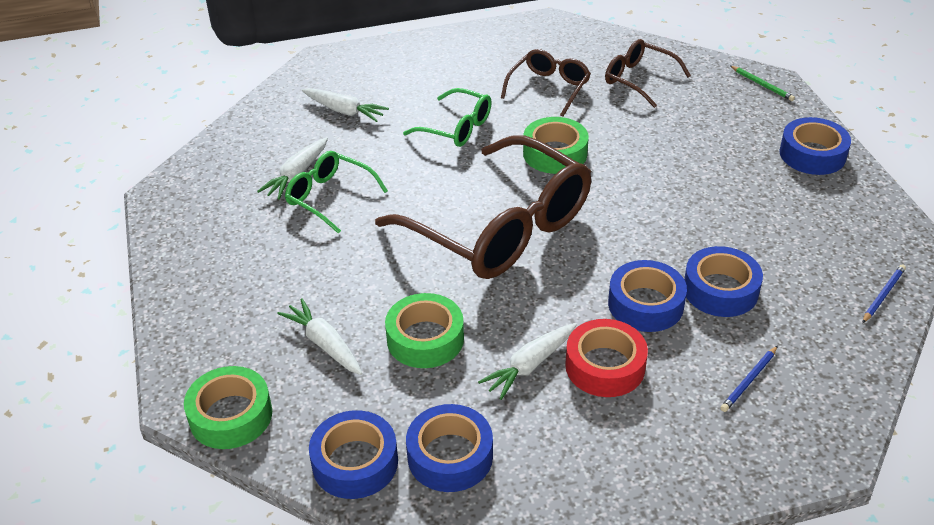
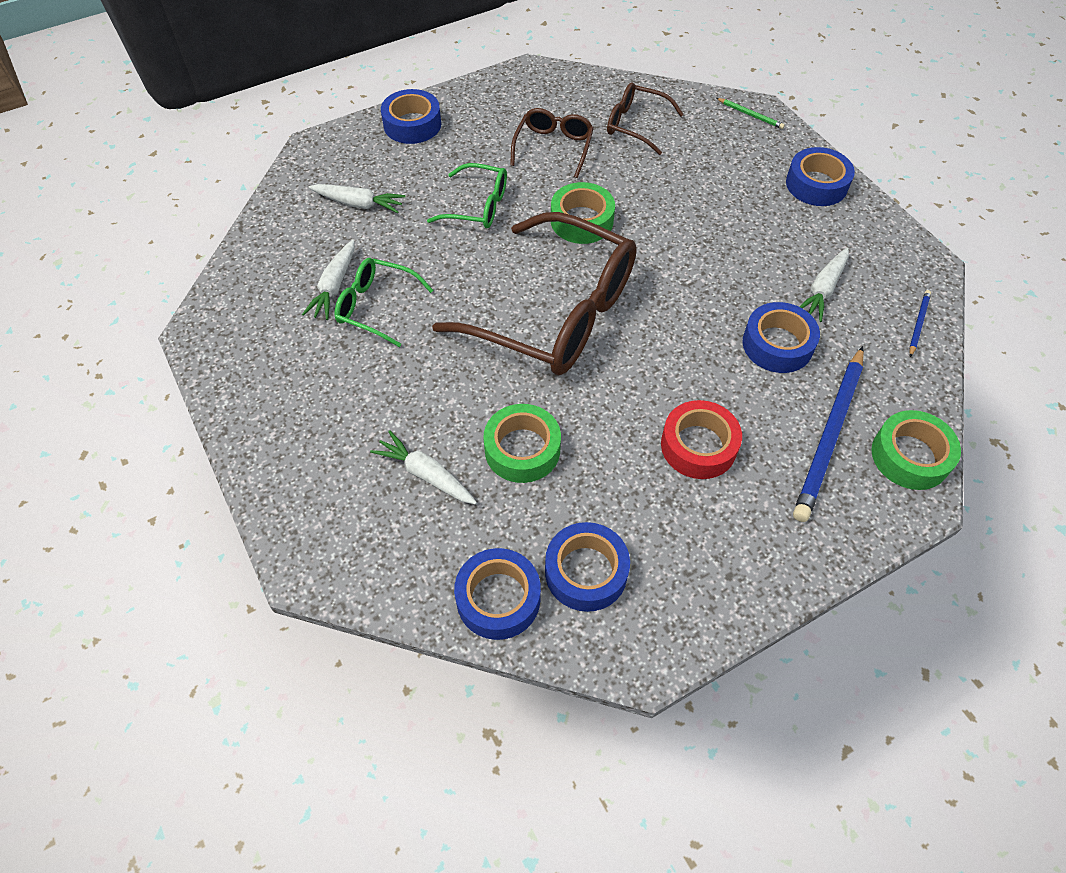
camera: 15 degrees left, 15 degrees up
(231, 415) = (359, 573): green tape -> green tape (910, 456)
(530, 366) = (630, 459): white carrot -> white carrot (823, 290)
(645, 304) = (715, 372): blue tape -> blue tape (412, 124)
(749, 381) = (830, 435): blue pencil -> blue pencil, size x2.25

